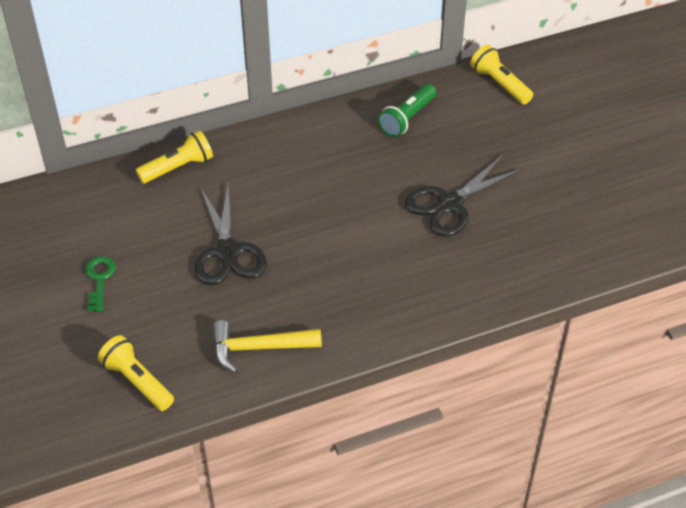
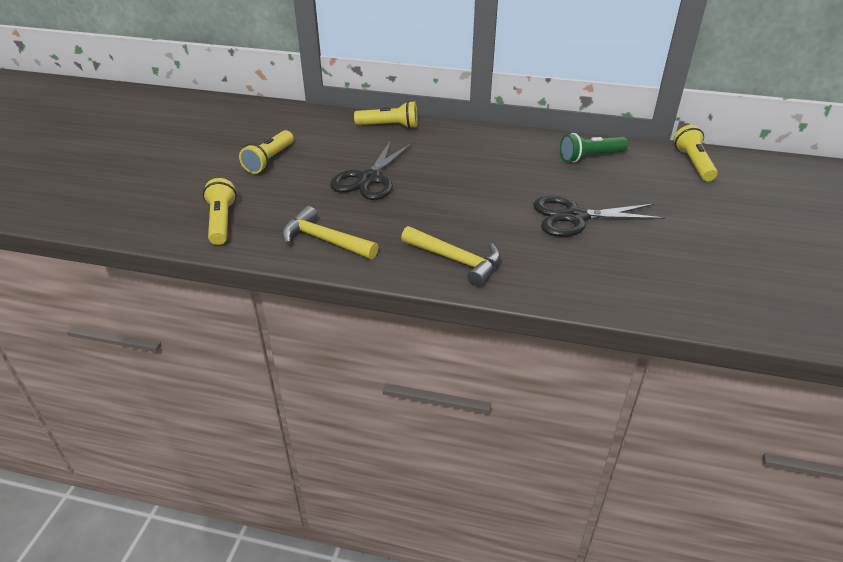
camera: 35 degrees right, 10 degrees down
(99, 279) = (269, 160): green key -> yellow flashlight
(392, 307) = (456, 260): none -> yellow hammer

